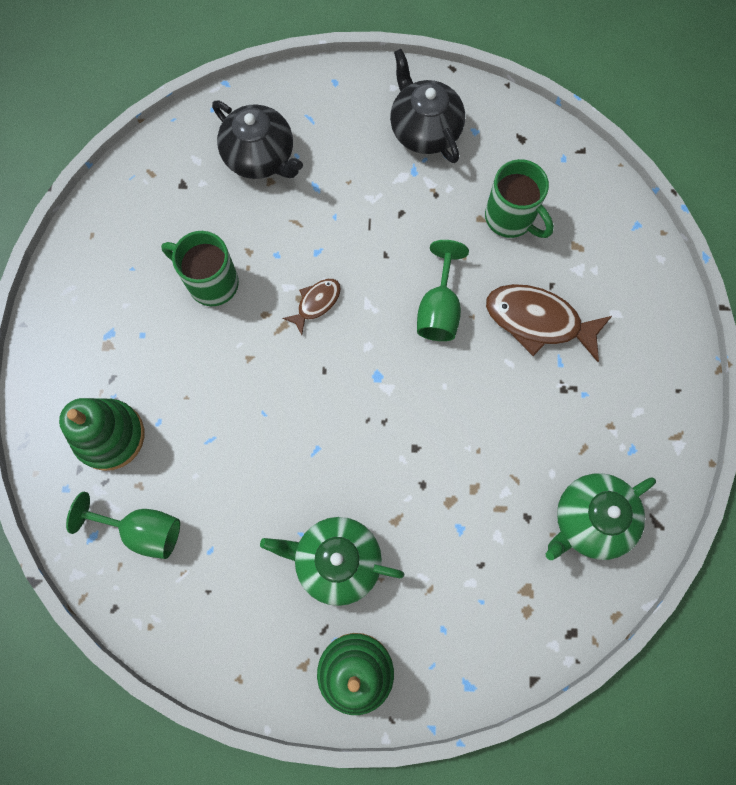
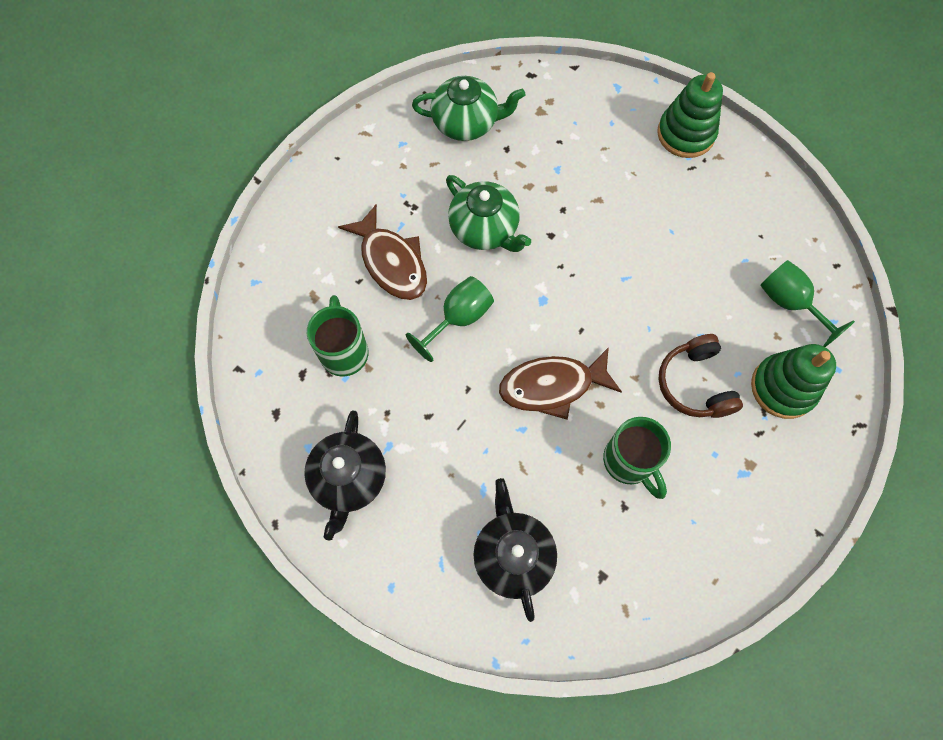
camera: 145 degrees left, 5 degrees down
(192, 387) = (695, 384): none -> brown headphones
(316, 303) = (552, 386): brown fish -> brown fish, size x1.86
(336, 561) = (657, 200): green teapot -> green teapot (485, 229)

